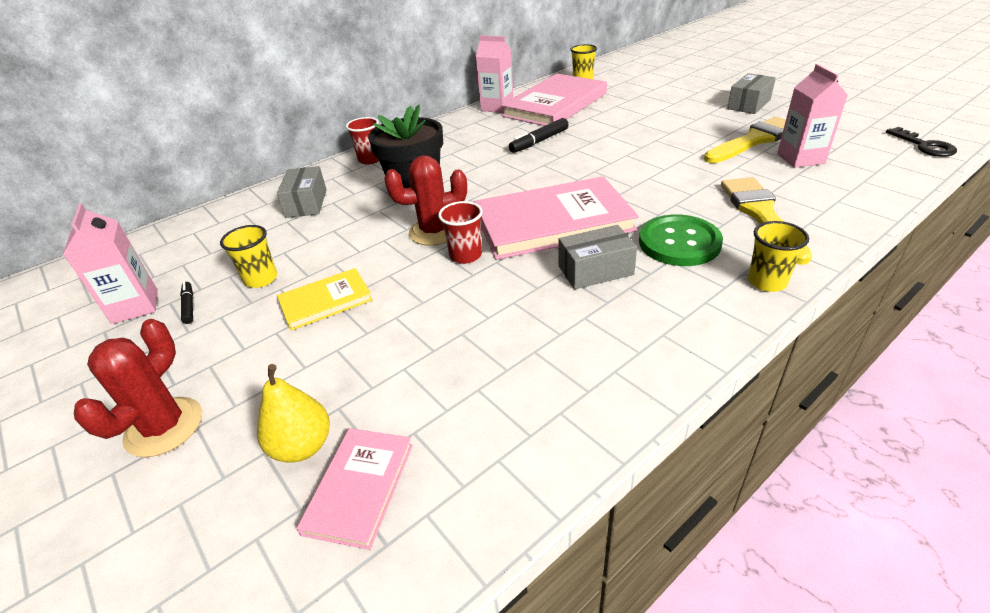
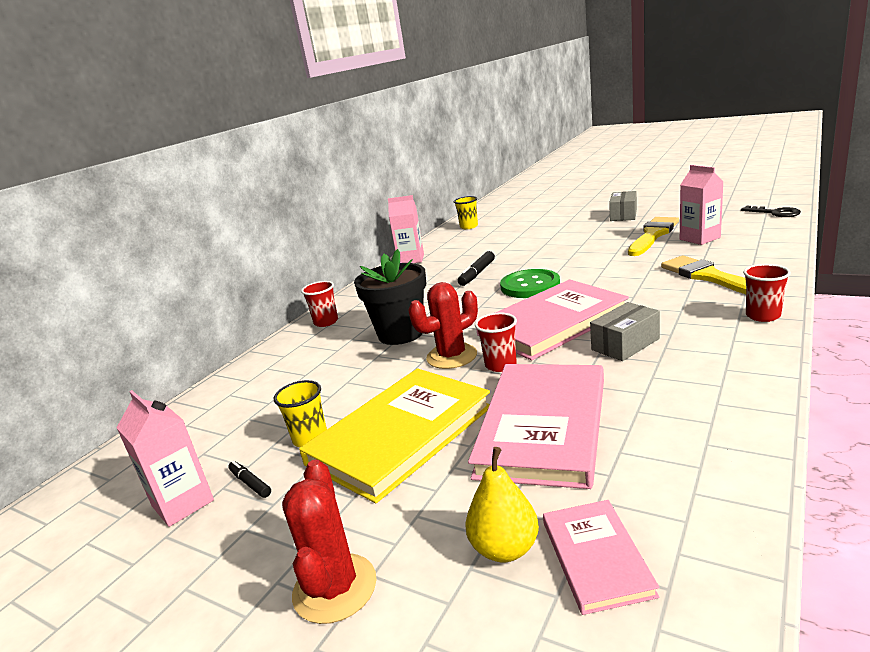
camera: 20 degrees left, 15 degrees down
(306, 203) = (294, 369): grey box -> none
(326, 301) = (401, 435): yellow book -> yellow book, size x1.96
(555, 104) = (463, 247): pink book -> pink book (543, 426)
(679, 243) = (670, 309): green button -> green button (530, 286)
(767, 282) = (763, 316): yellow cup -> red cup

